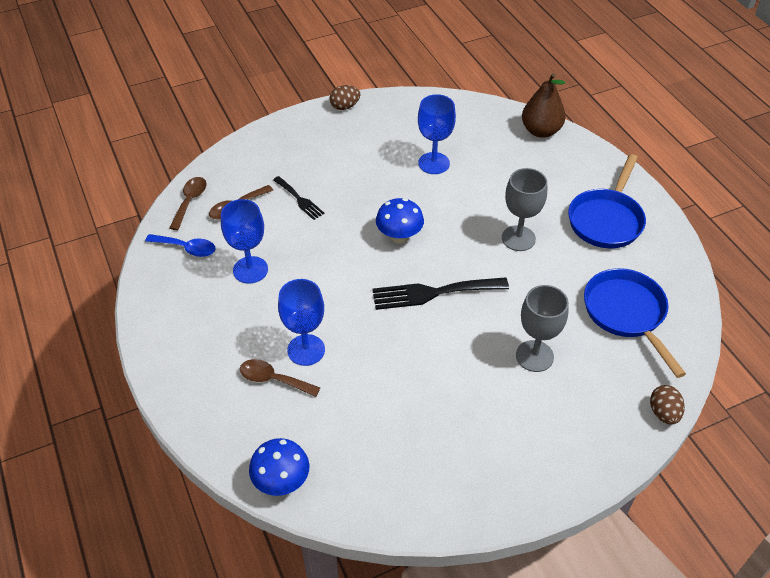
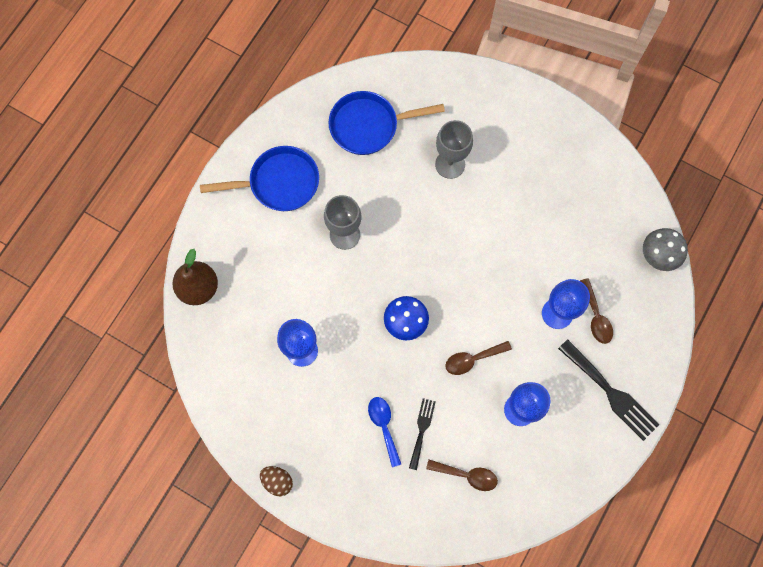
camera: 125 degrees left, 25 degrees up
(186, 248) = (537, 478): blue spoon -> blue spoon (384, 426)
(190, 201) = (489, 521): brown spoon -> brown spoon (472, 359)
(281, 481) = (658, 255): blue mushroom -> grey mushroom
(433, 293) = (443, 262): black fork -> black fork (611, 392)
(626, 314) = (368, 126): blue pan -> blue pan turned 45 degrees clockwise
(663, 413) = (439, 68): brown egg -> none

